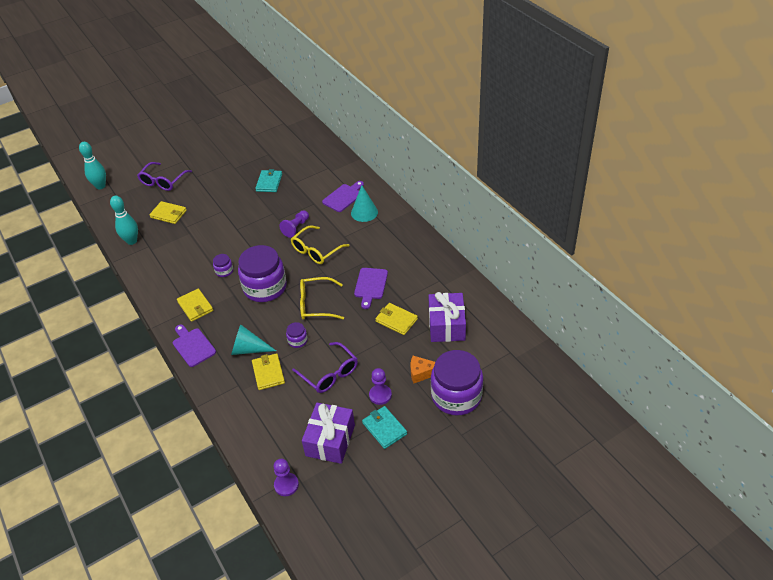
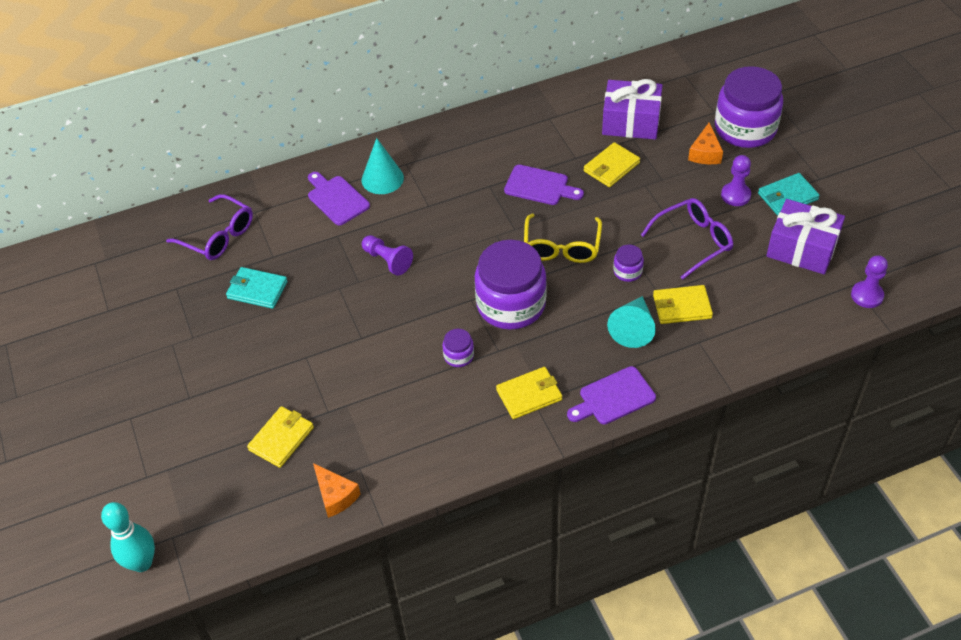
camera: 80 degrees left, 5 degrees up
(132, 241) = (335, 496): turquoise bowling pin -> orange cheese
(163, 181) = (179, 451): purple glasses -> purple glasses (218, 236)
(316, 251) = (449, 240): yellow glasses -> none

